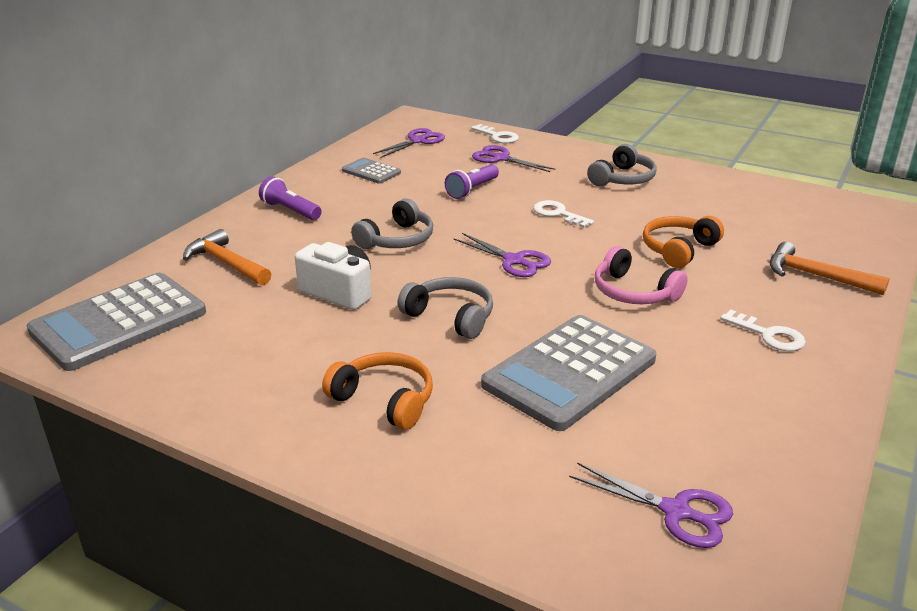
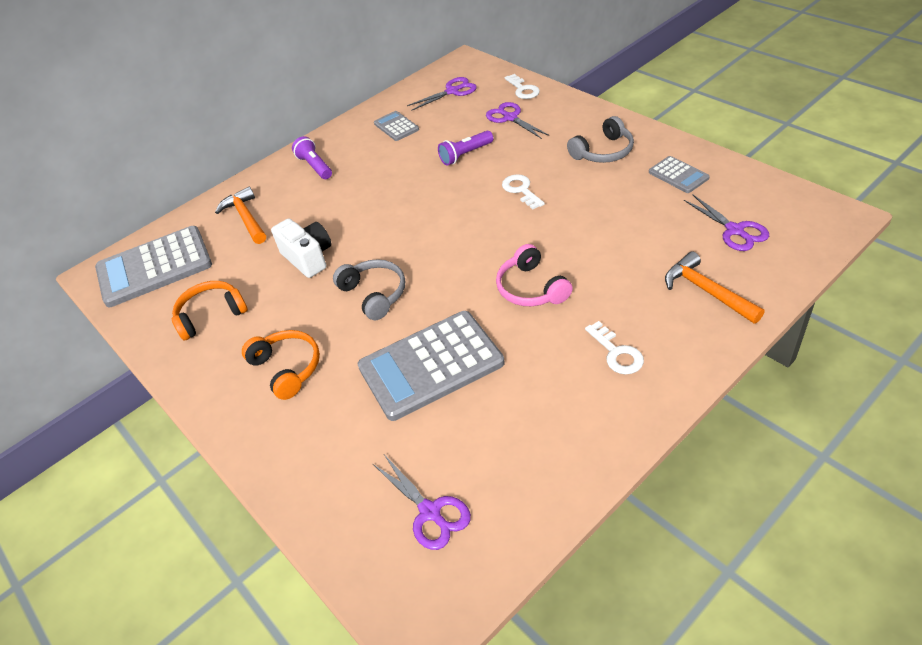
camera: 25 degrees right, 15 degrees up
(397, 239) = (377, 206): grey headphones -> none
(514, 261) = (454, 240): purple scissors -> purple scissors (734, 230)
(678, 249) = (600, 244): orange headphones -> orange headphones (211, 315)
(713, 191) = (678, 175): none -> grey calculator

